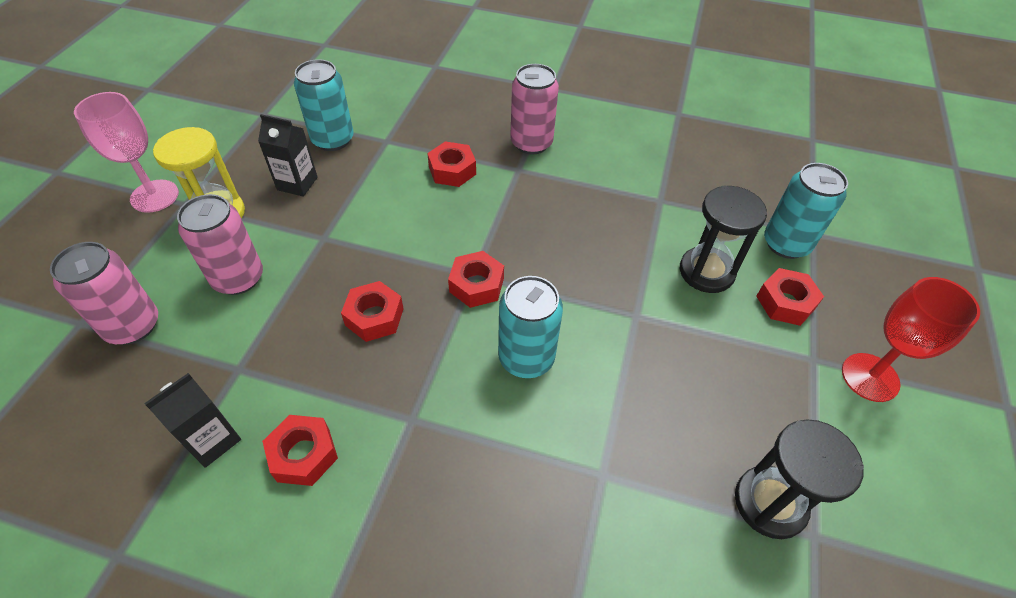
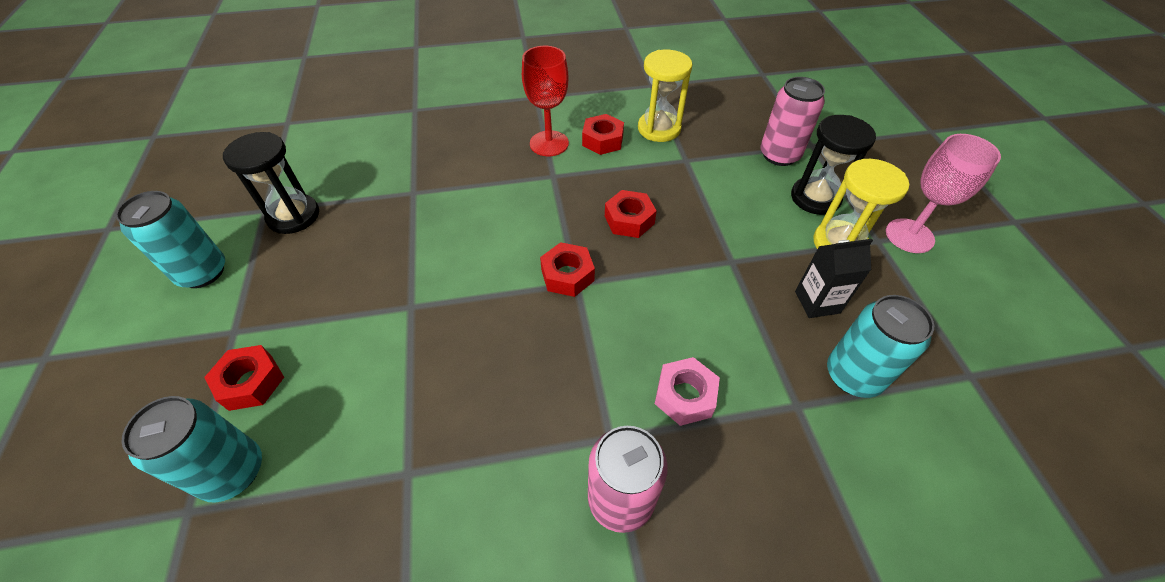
camera: 155 degrees right, 0 degrees up
(212, 440) = (659, 129): black carton -> yellow hourglass
(238, 278) = (755, 205): pink can -> none
(452, 170) = (685, 396): red nut -> pink nut
(526, 358) = (494, 237): turquoise can -> turquoise can (202, 272)
(706, 272) = (340, 384): black hourglass -> black hourglass (815, 198)
(870, 377) = (180, 334): red goblet -> red goblet (549, 143)

